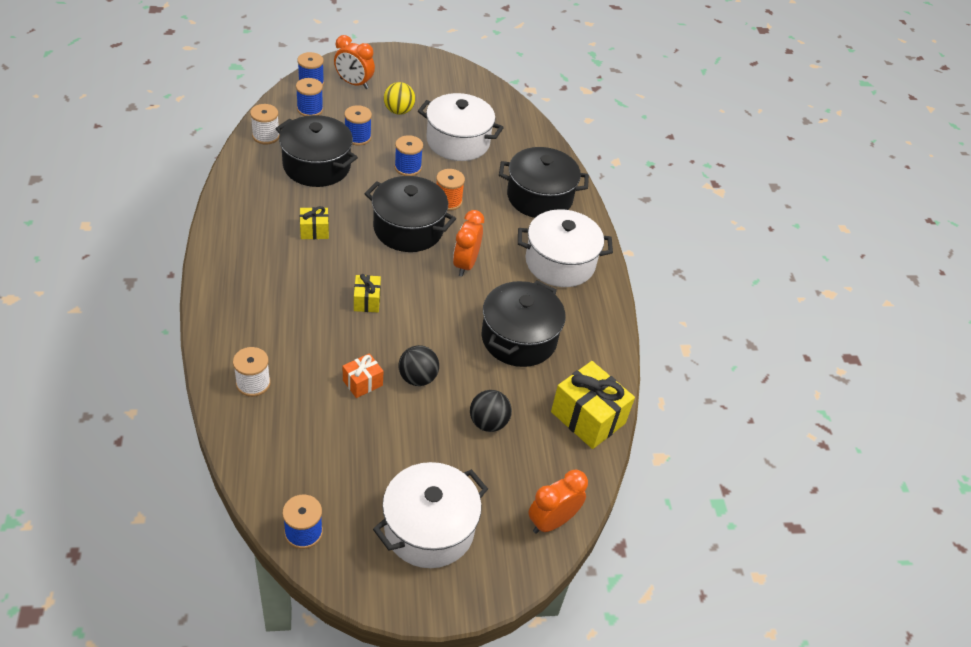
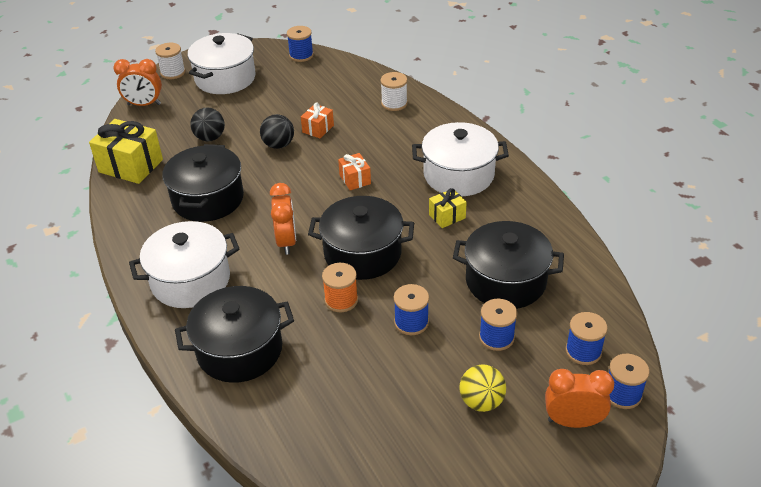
camera: 165 degrees right, 5 degrees down
(266, 136) = (590, 292): white spool -> white spool (173, 72)
(367, 301) = (355, 179): yellow gift -> orange gift
(458, 142) = (377, 387): white pot -> white pot (458, 175)
(552, 521) = (144, 104): orange clock -> orange clock turned 60 degrees clockwise

